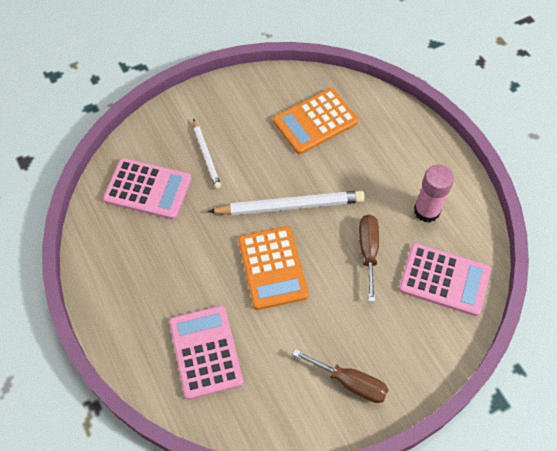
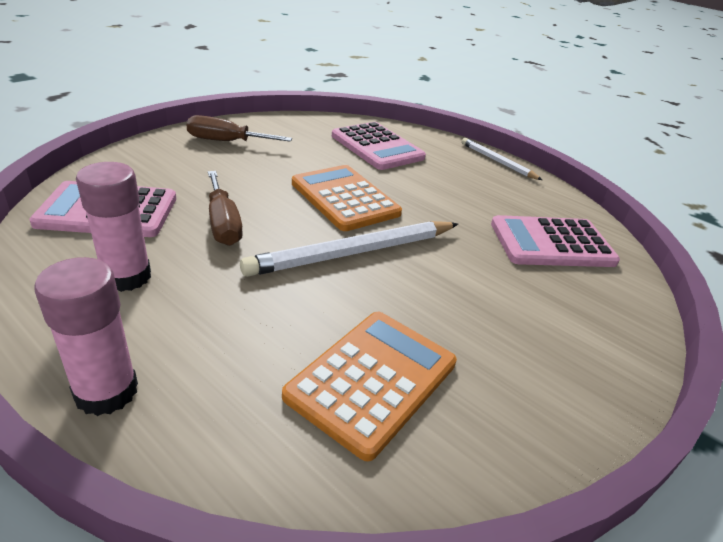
camera: 155 degrees right, 25 degrees down
(206, 155) = (516, 290): white pencil -> white pencil (497, 161)
(429, 141) = (106, 391): none -> pink glue stick

